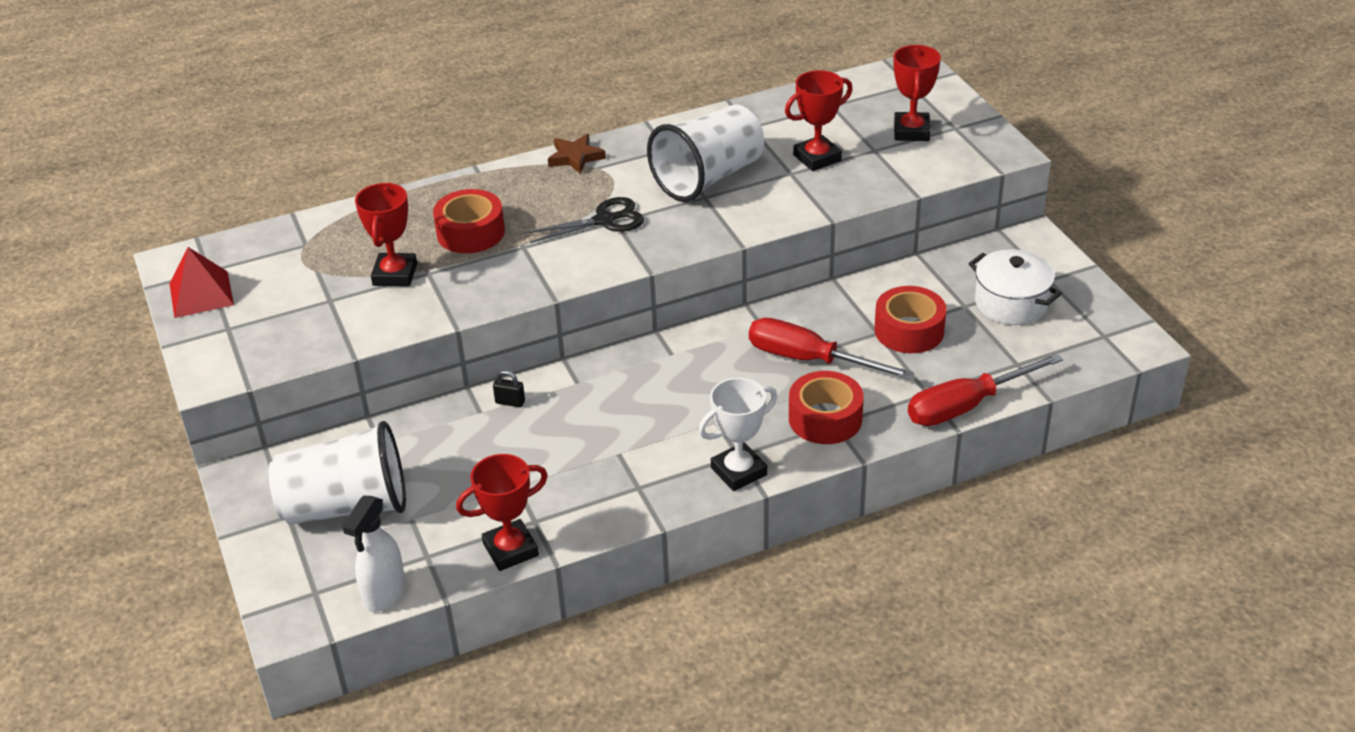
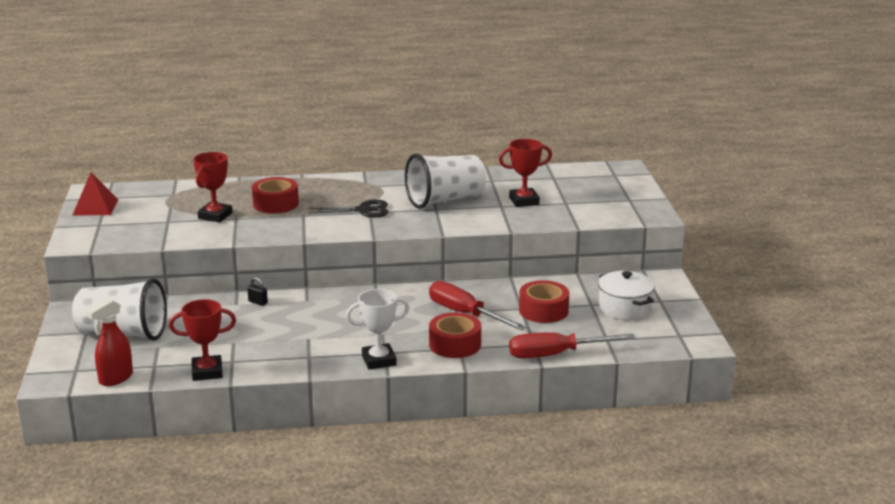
camera: 15 degrees right, 15 degrees down
(384, 594) = (115, 378): white spray bottle -> red spray bottle
(575, 157) = (367, 179): brown star -> none
(911, 131) = (598, 197): red trophy -> none

